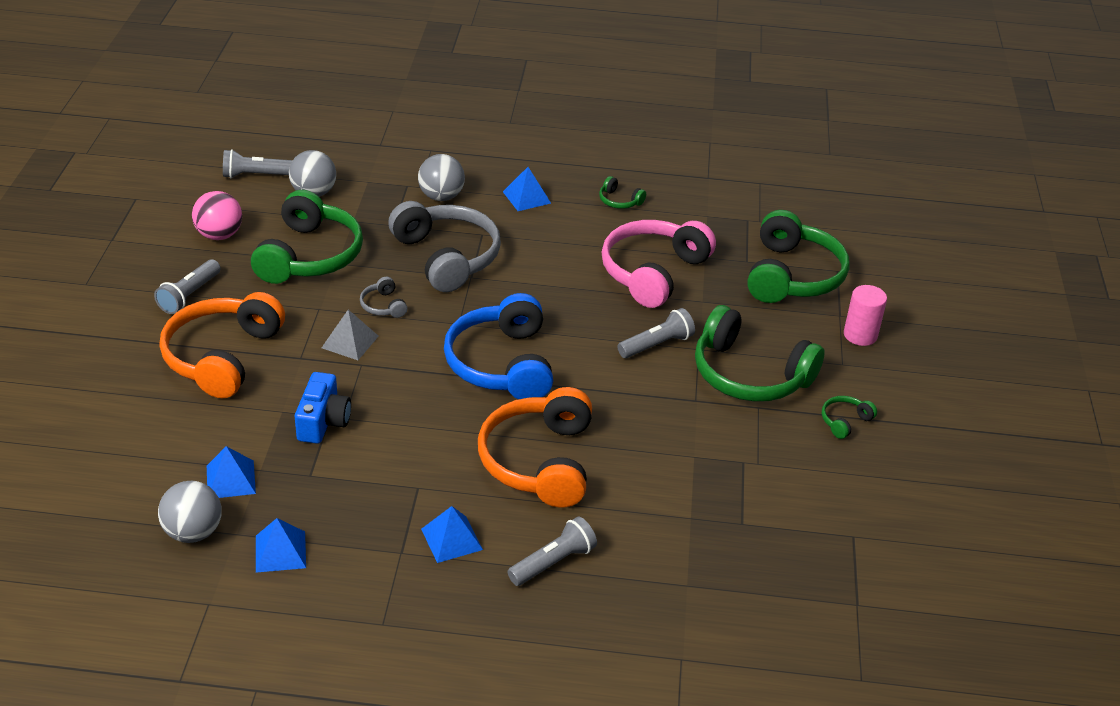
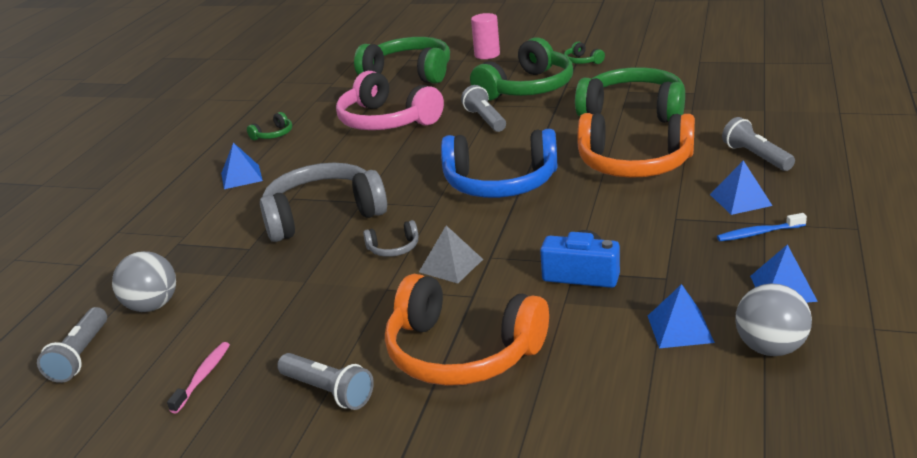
camera: 75 degrees left, 10 degrees down
(219, 235) = (203, 376): pink ball -> pink toothbrush
(309, 256) = (282, 301): green headphones -> green headphones (633, 110)
(381, 545) = (758, 233): none -> blue toothbrush
(441, 196) = (212, 222): grey ball -> none

